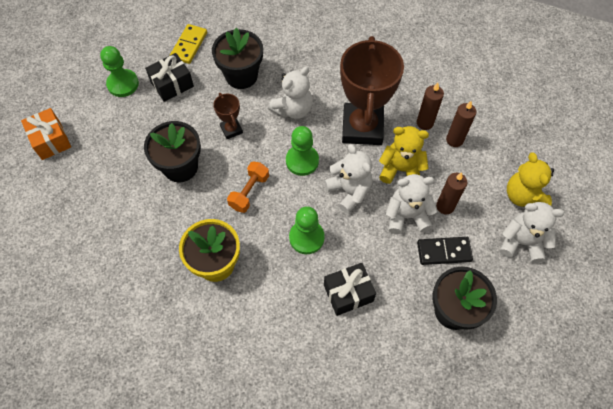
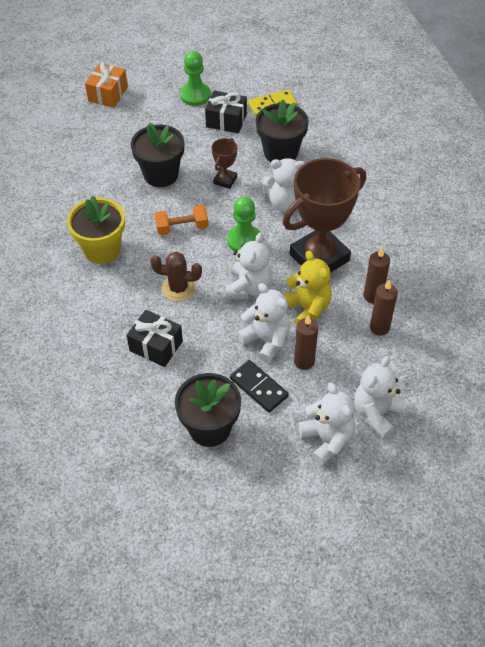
camera: 50 degrees right, 10 degrees down
(306, 237) = (178, 288): green pawn -> brown cactus
(523, 196) = (377, 413): yellow teddy bear -> white teddy bear

